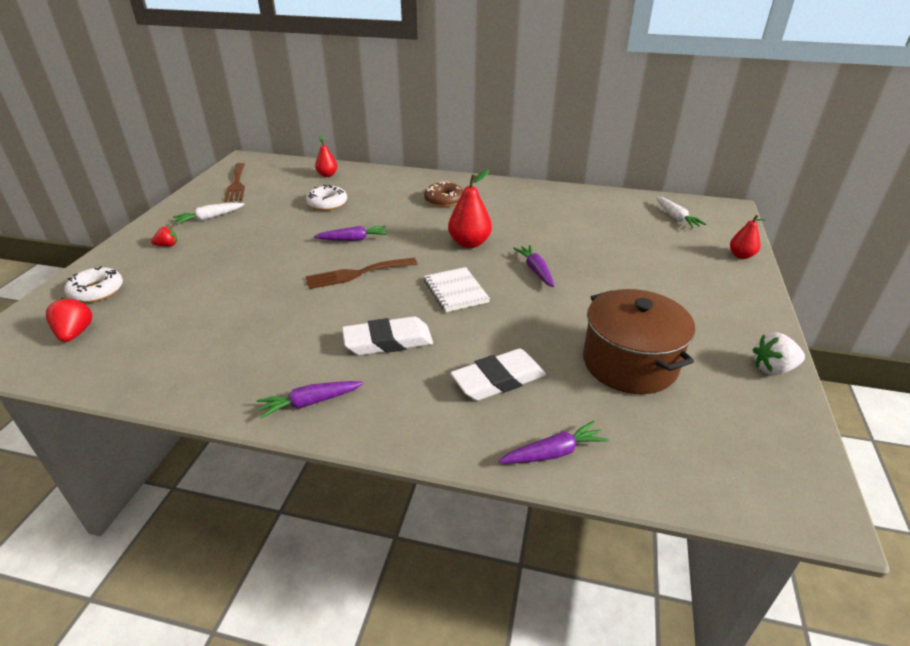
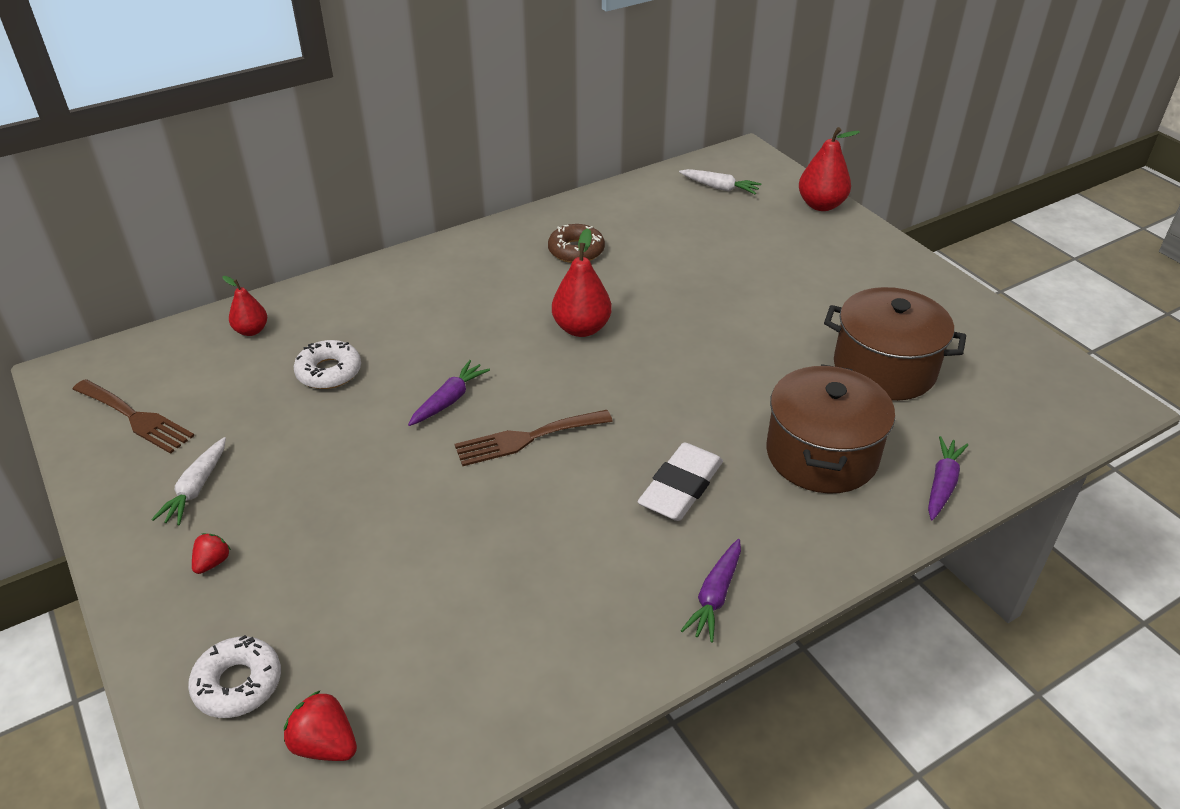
camera: 45 degrees left, 5 degrees up
(356, 274) = (527, 438): brown fork -> brown fork turned 45 degrees clockwise
(444, 200) = (466, 287): brown donut -> brown donut (576, 250)
(455, 291) = (654, 392): white notebook -> none
(498, 380) = (821, 454): white eraser -> brown pot
(536, 270) = (689, 322): purple carrot -> none
(741, 255) = (821, 205): red pear -> red pear, size x1.62
(773, 368) = (970, 307): white strawberry -> none

